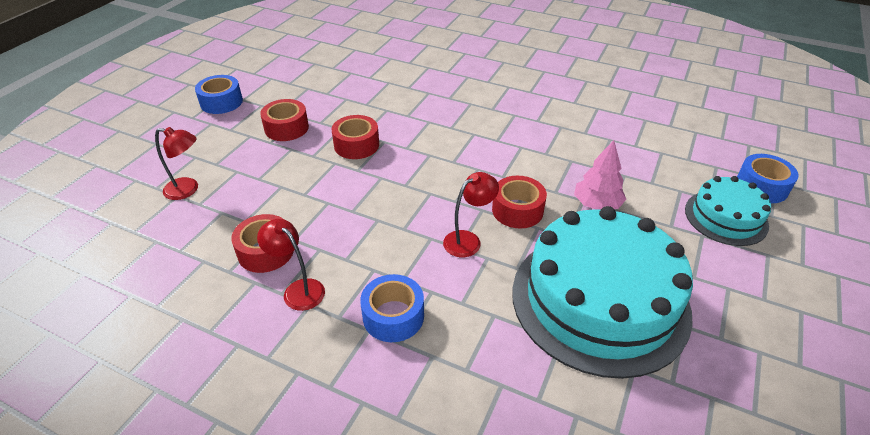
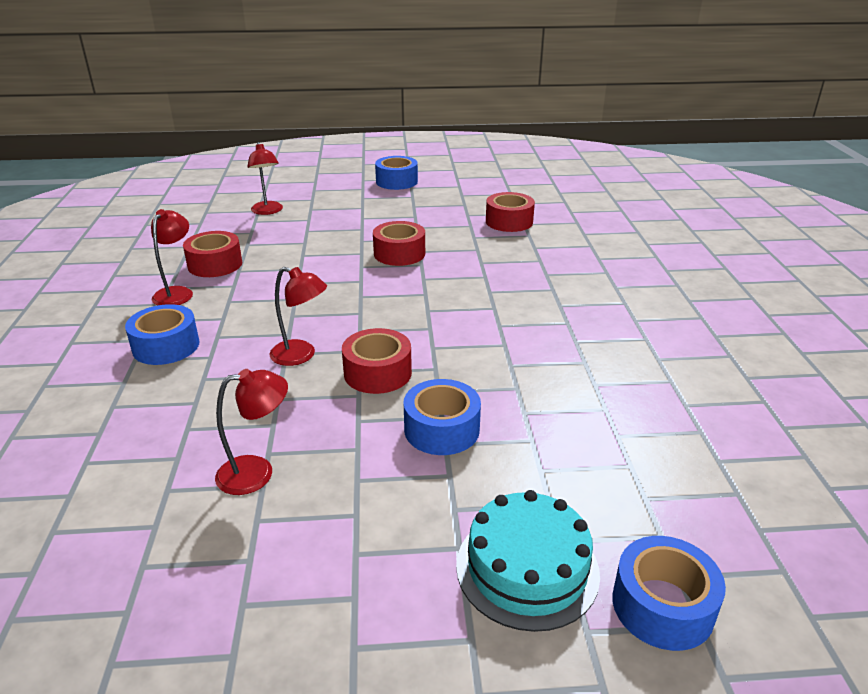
camera: 60 degrees right, 10 degrees down
(286, 128) = (390, 217): red tape -> red tape (509, 222)
(596, 204) = (441, 429): pink tree -> blue tape
(599, 300) = (257, 472): turquoise cake -> red lamp

